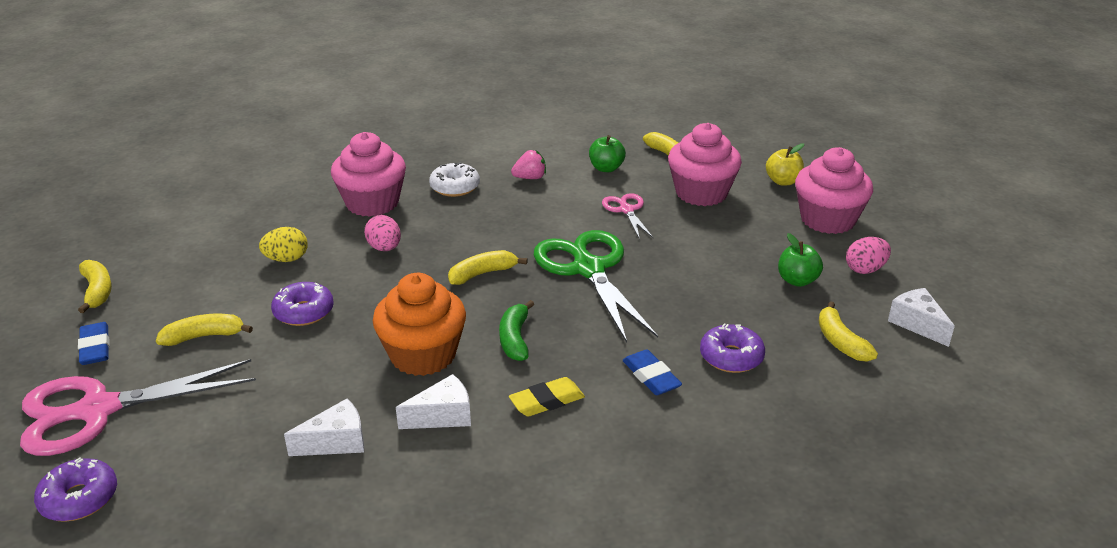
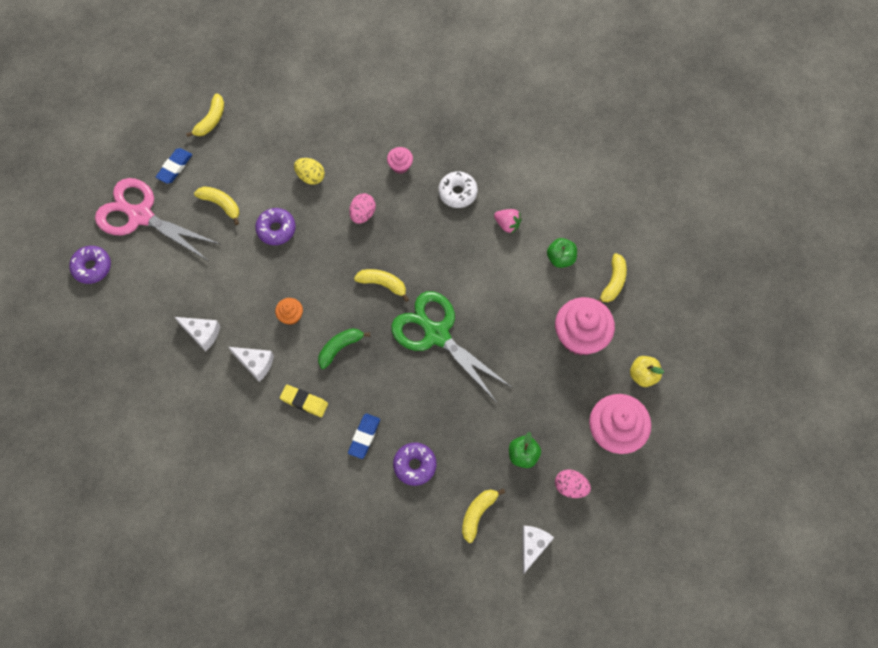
camera: 50 degrees right, 35 degrees up
(372, 203) = (400, 165): pink cupcake -> pink cupcake, size x0.47
(423, 355) = (291, 316): orange cupcake -> orange cupcake, size x0.47
(588, 268) = (436, 334): green scissors -> green scissors turned 75 degrees counterclockwise
(626, 210) = (519, 307): pink scissors -> none

